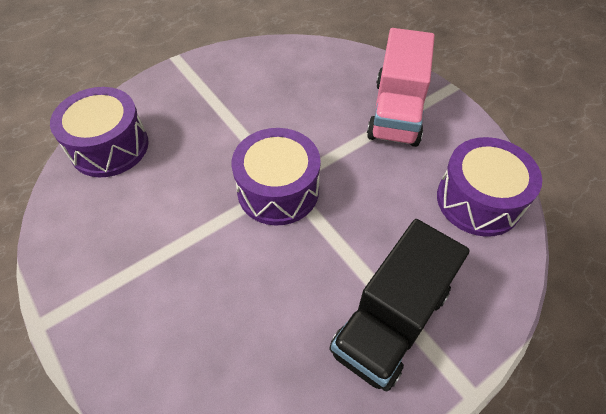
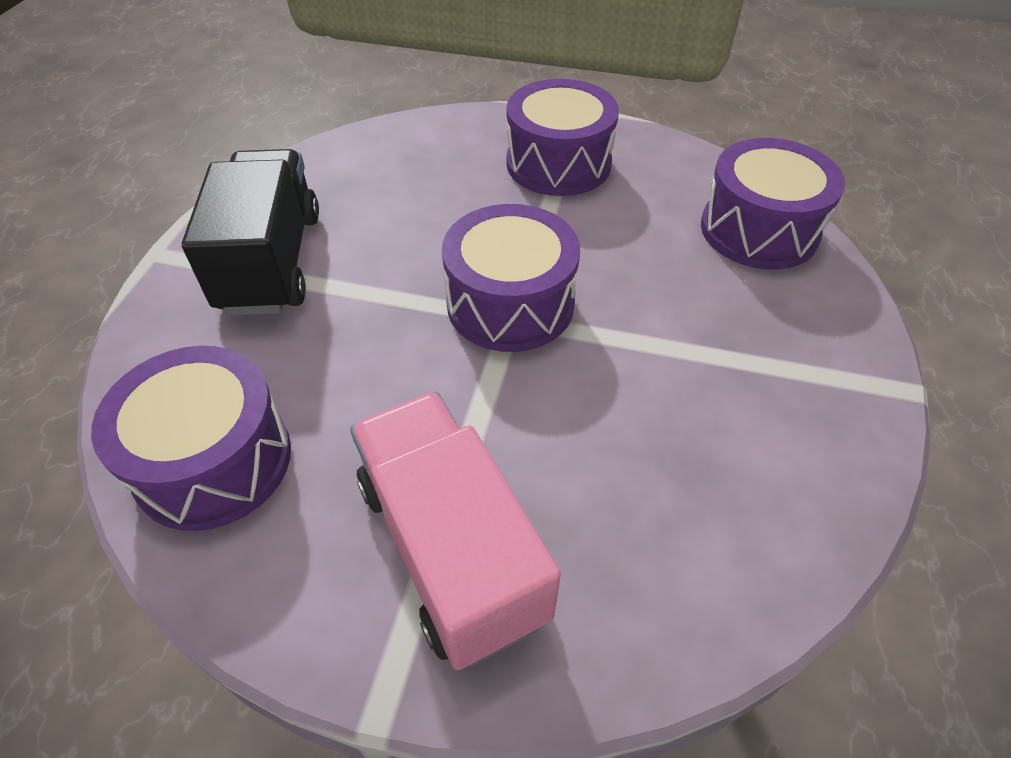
camera: 140 degrees right, 5 degrees down
(131, 275) = (558, 163): none -> purple drum

